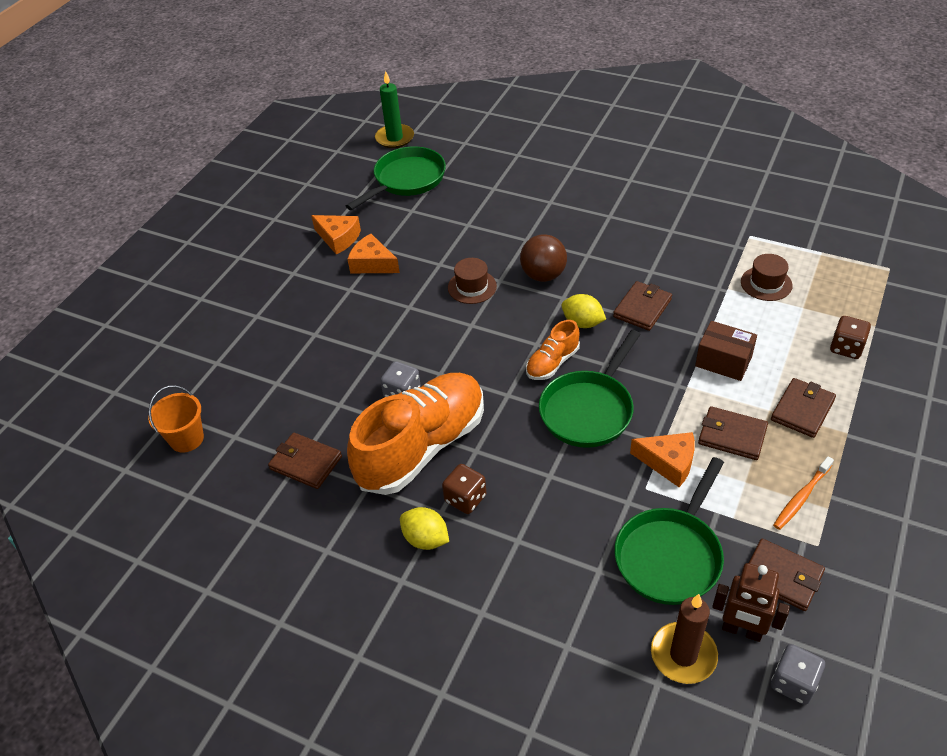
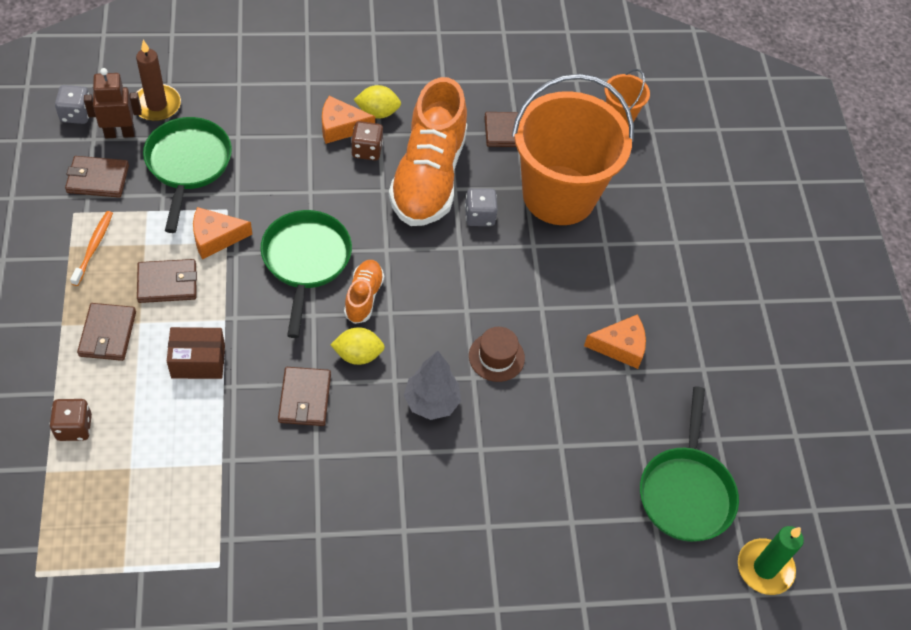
camera: 140 degrees right, 10 degrees up
(316, 386) = (559, 195): none -> orange bucket
(338, 238) = (684, 366): orange cheese -> orange cheese (341, 127)
(543, 275) = (431, 402): brown ball -> grey tree
(766, 283) = (179, 489): brown hat -> none

